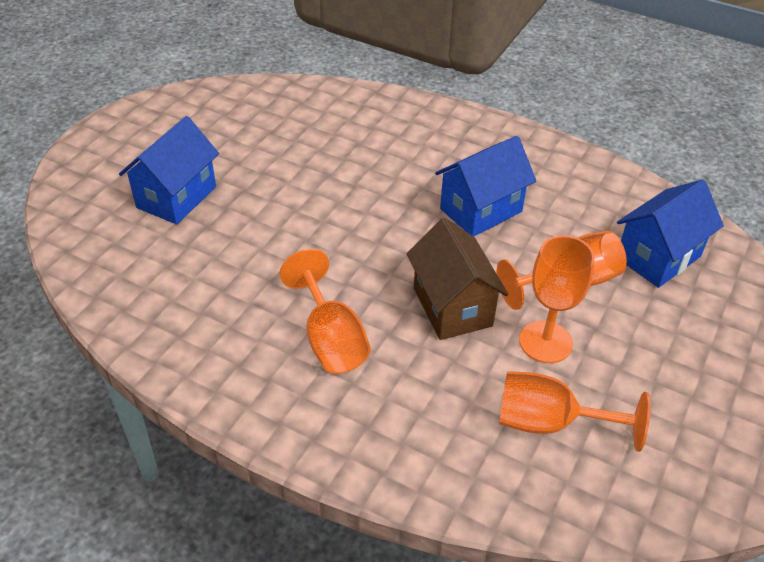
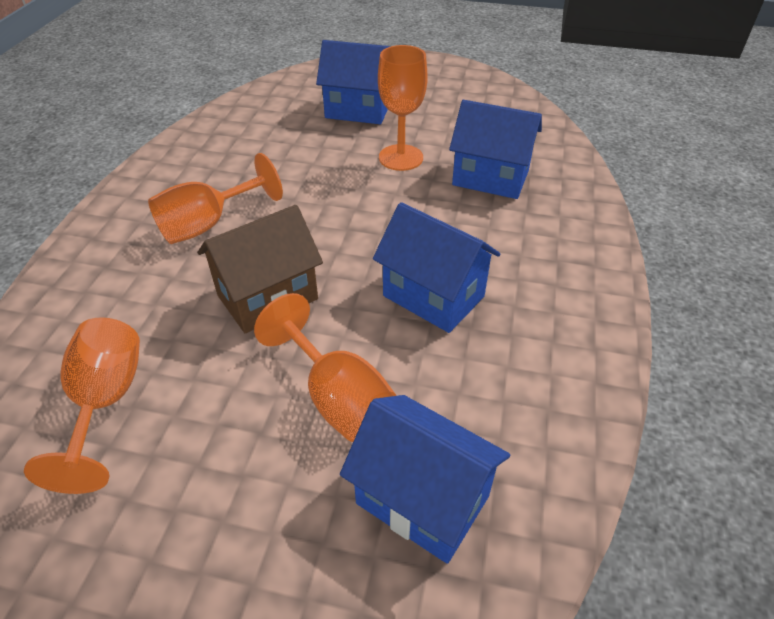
camera: 75 degrees right, 0 degrees up
(344, 142) = (490, 178): none -> blue house
(545, 342) = (228, 384): orange goblet -> orange goblet (401, 157)

